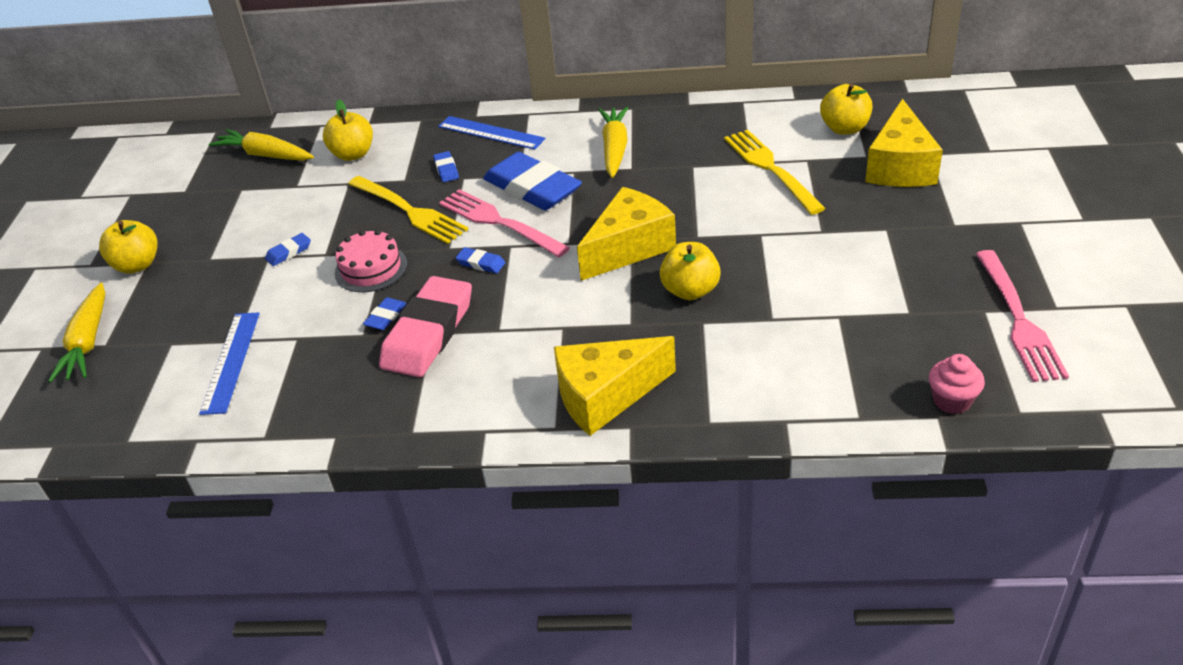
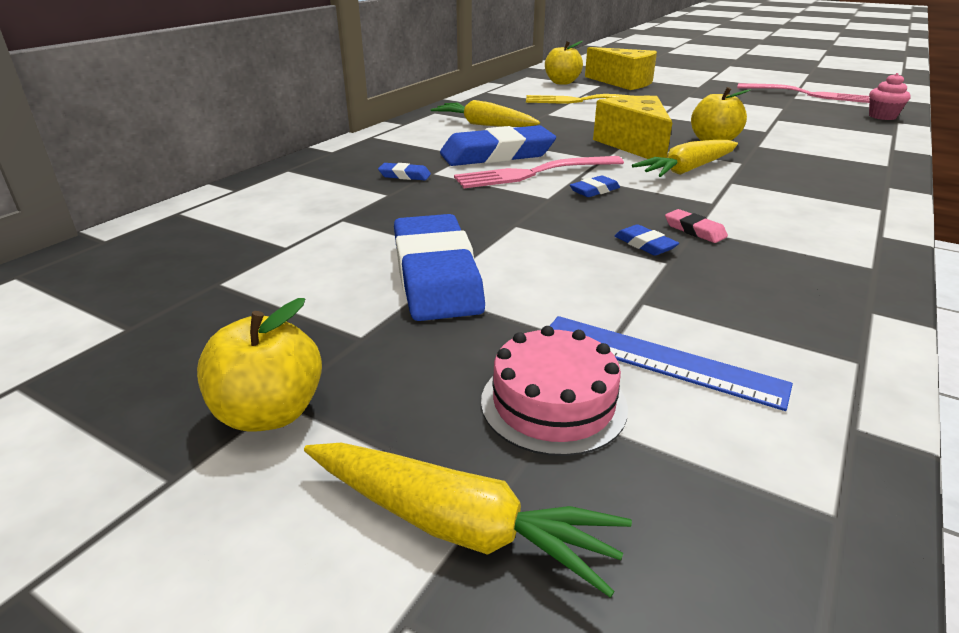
camera: 65 degrees left, 10 degrees down
(265, 155) = (169, 253): yellow carrot -> yellow carrot (687, 170)
(289, 252) = (436, 275): blue eraser -> blue eraser, size x2.41
(353, 154) = (285, 207): yellow apple -> none
(371, 268) = (539, 236): pink cake -> pink cake (553, 403)
(409, 211) = (453, 201): yellow fork -> none
(428, 333) = (694, 230): pink eraser -> pink eraser, size x0.42
(491, 132) = (375, 151): blue ruler -> none
(605, 396) = (842, 185): yellow cheese -> none

